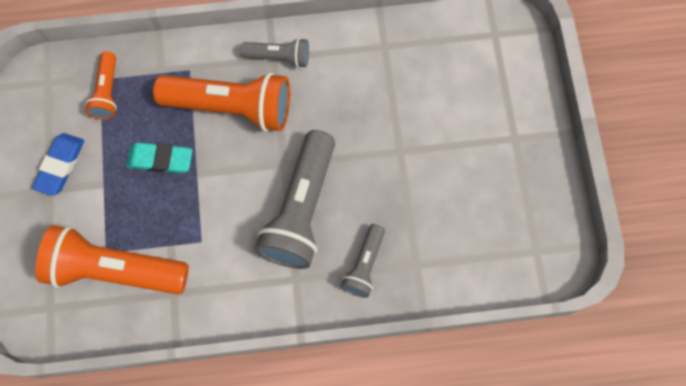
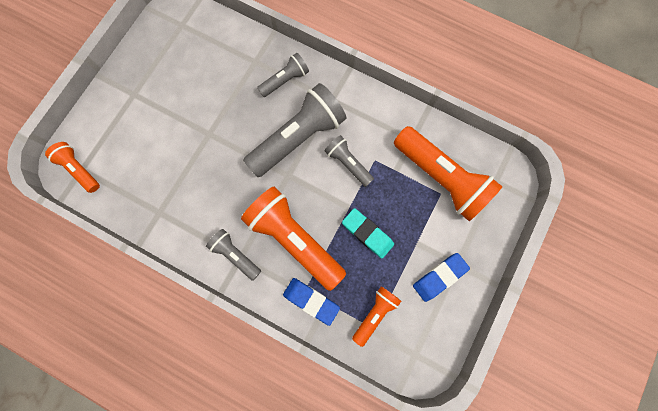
camera: 145 degrees left, 5 degrees up
(177, 65) = (311, 300): none -> blue eraser
(228, 218) = (348, 163): none -> grey flashlight
(495, 33) = (80, 169): none -> orange flashlight

